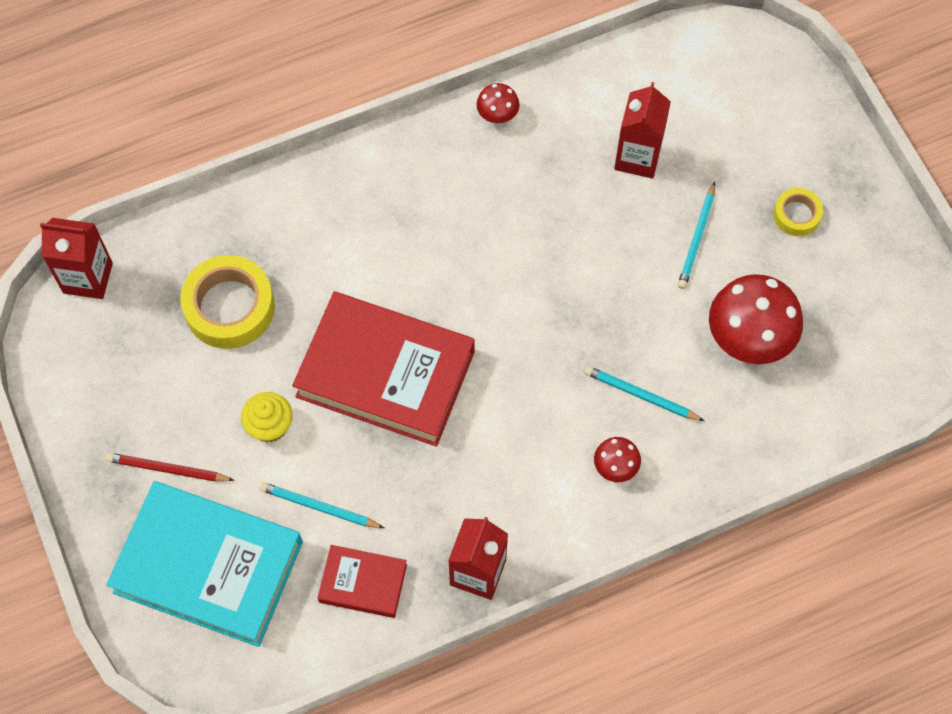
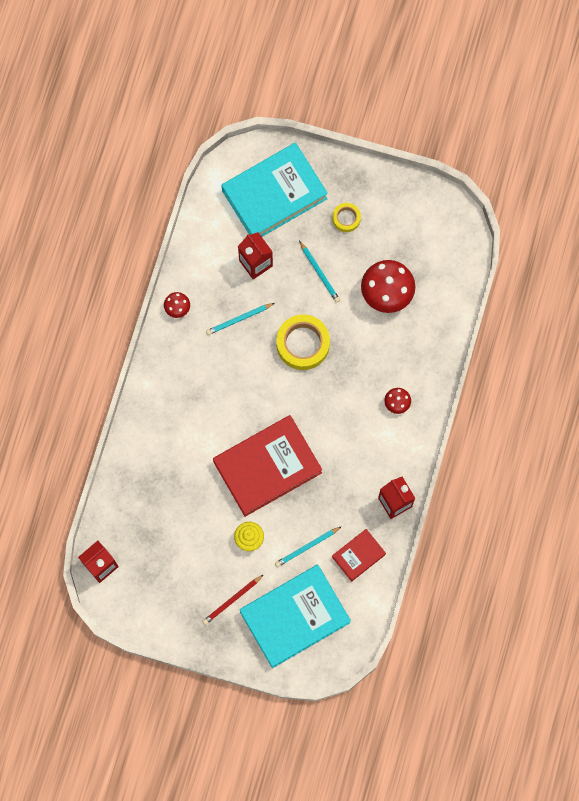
camera: 50 degrees left, 10 degrees up
(229, 307) = (173, 511): yellow tape -> yellow tape (303, 344)
(641, 395) = (373, 363): turquoise pencil -> turquoise pencil (239, 319)
(744, 112) = (274, 194): none -> turquoise book

